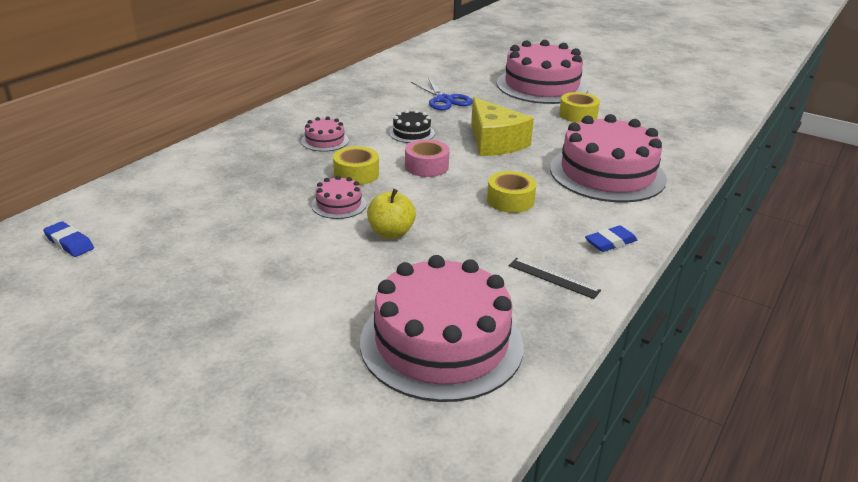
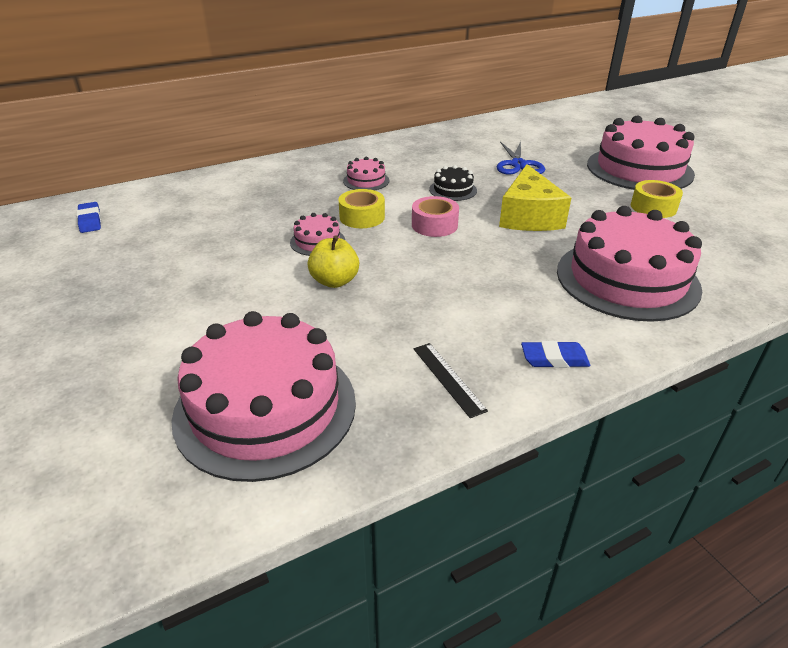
camera: 30 degrees right, 5 degrees up
(510, 200) = (485, 280): yellow tape -> none

